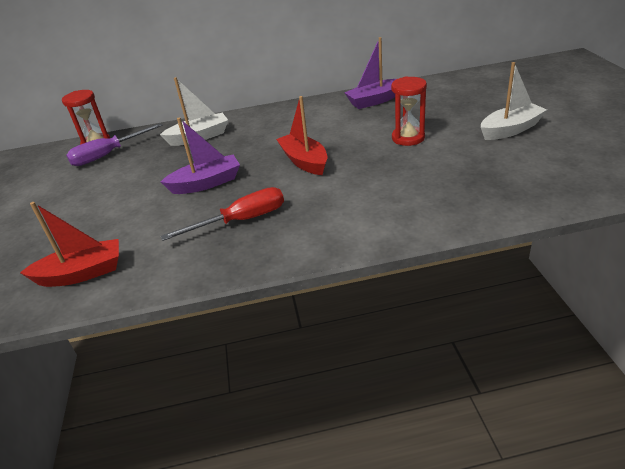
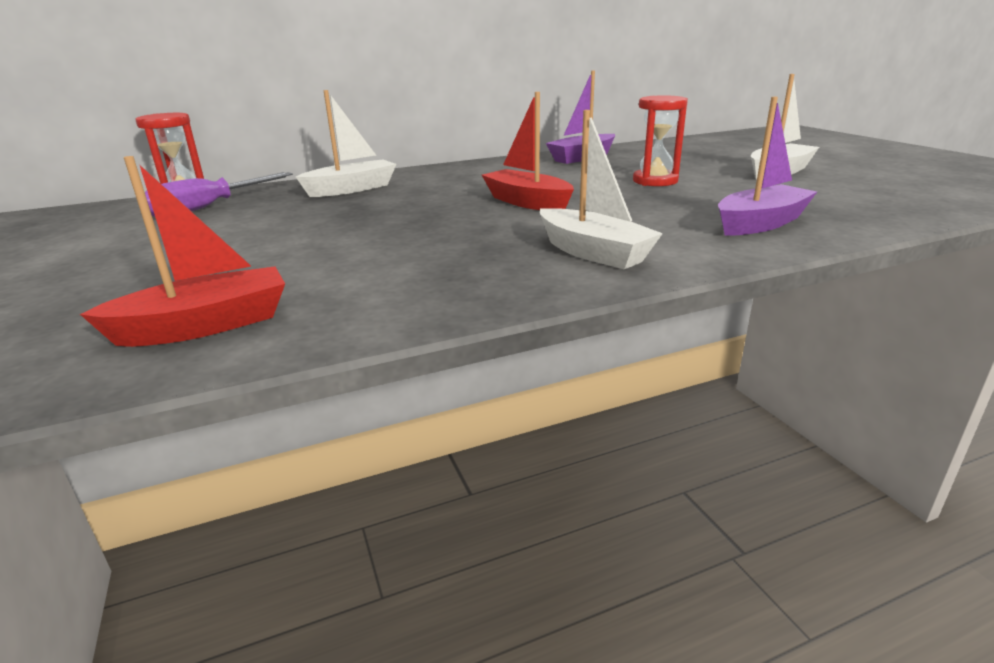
camera: 15 degrees left, 10 degrees down
(206, 183) = (388, 225): purple boat -> purple boat (760, 224)
(241, 220) = (471, 255): red screwdriver -> none
(314, 224) = (593, 252): none -> white boat

